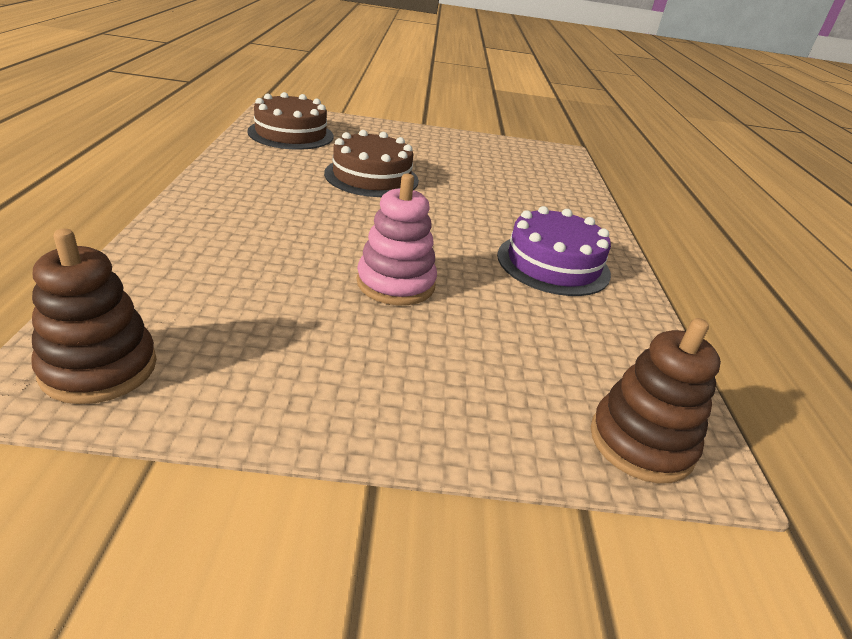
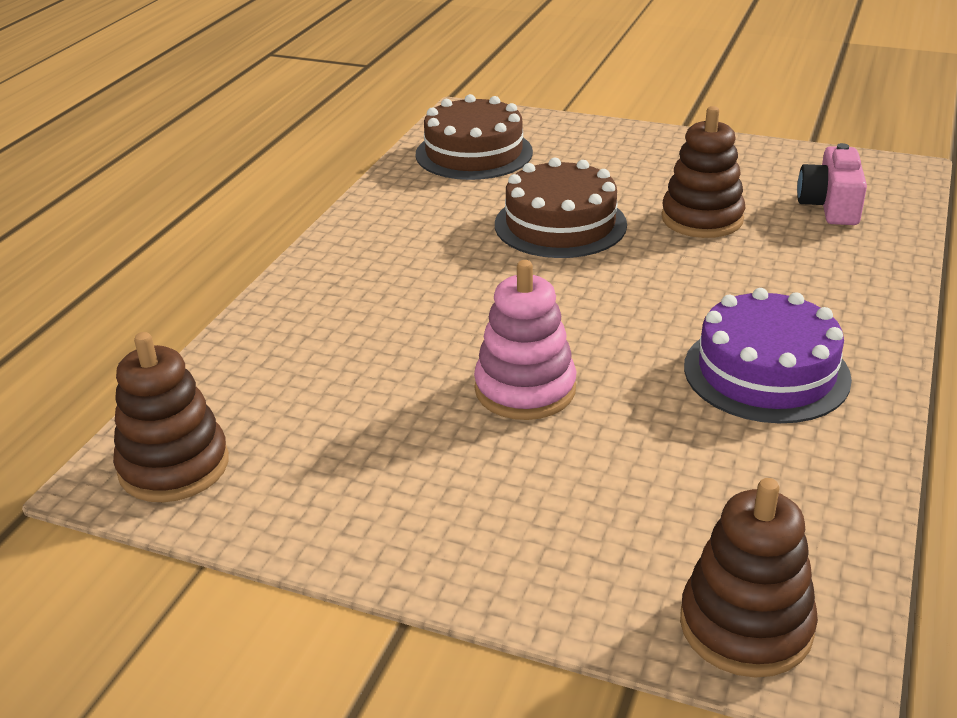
camera: 25 degrees right, 0 degrees up
(463, 174) = (702, 219): none -> brown stacking toy
(535, 168) = (830, 206): none -> pink camera

